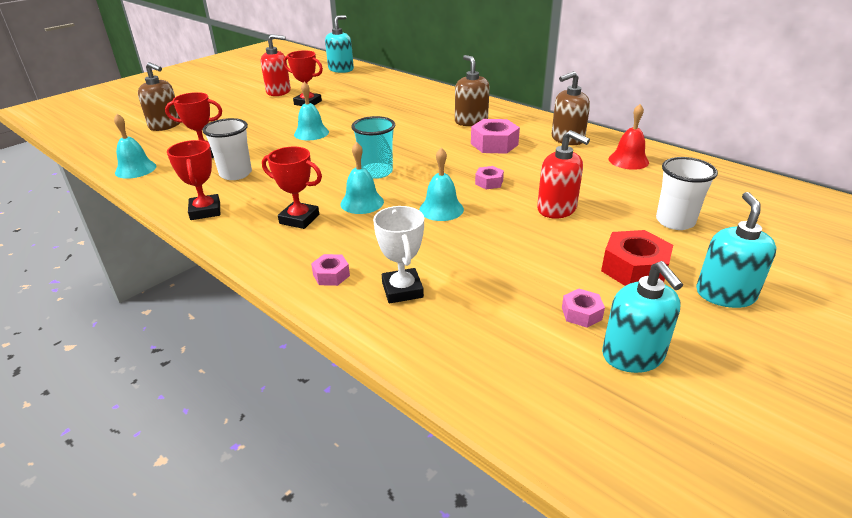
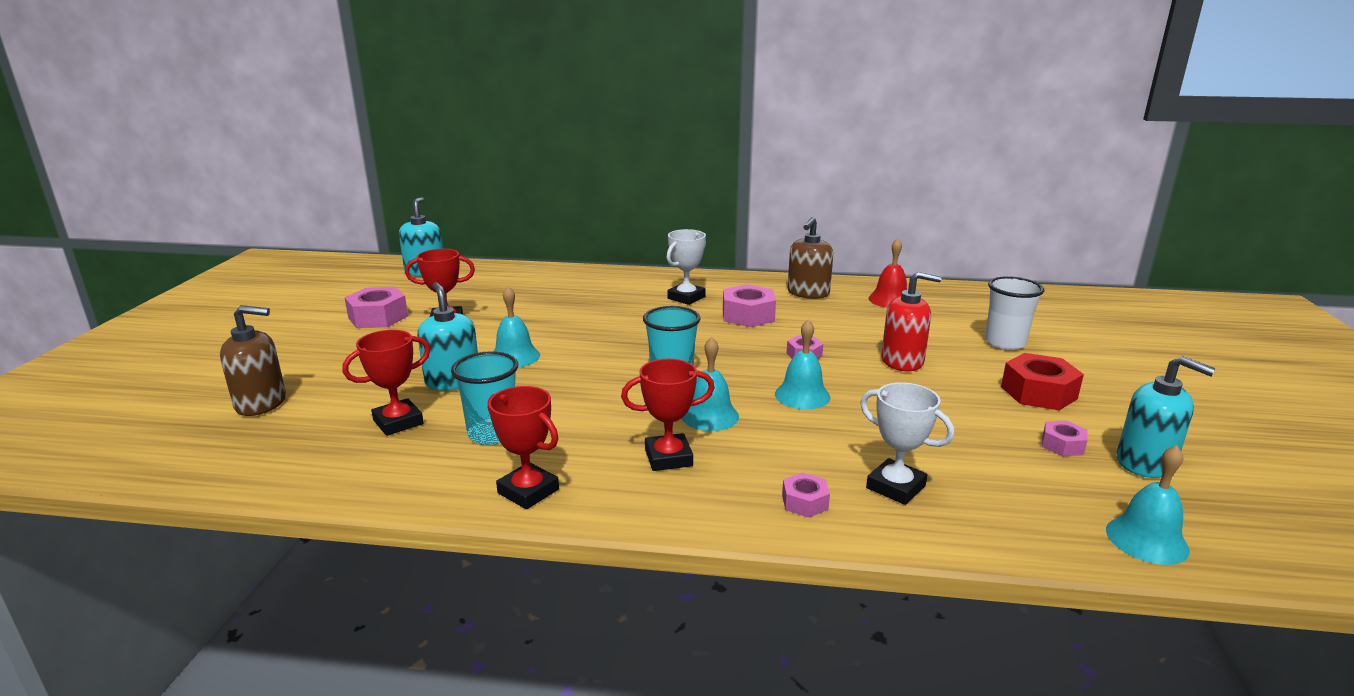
camera: 35 degrees left, 10 degrees down
(135, 169) = (317, 475): turquoise bell -> turquoise bell (1146, 540)
(236, 174) = (492, 433): white cup -> turquoise cup
(279, 92) = (378, 317): red soap dispenser -> pink nut
(471, 121) = (686, 297): brown soap dispenser -> white trophy
(725, 294) = (1123, 390): turquoise soap dispenser -> turquoise soap dispenser (453, 381)

